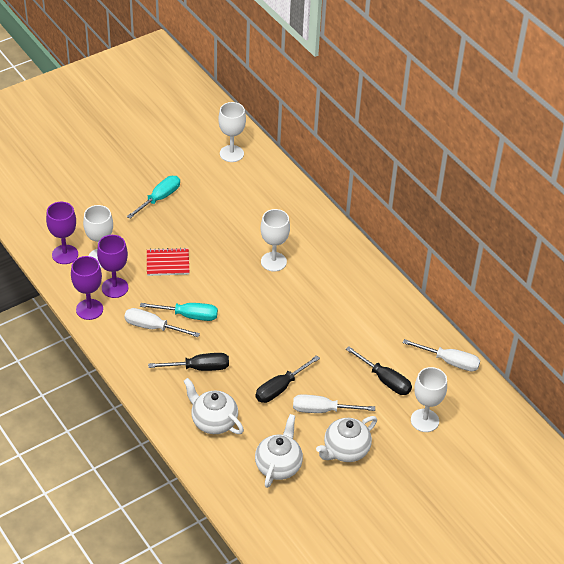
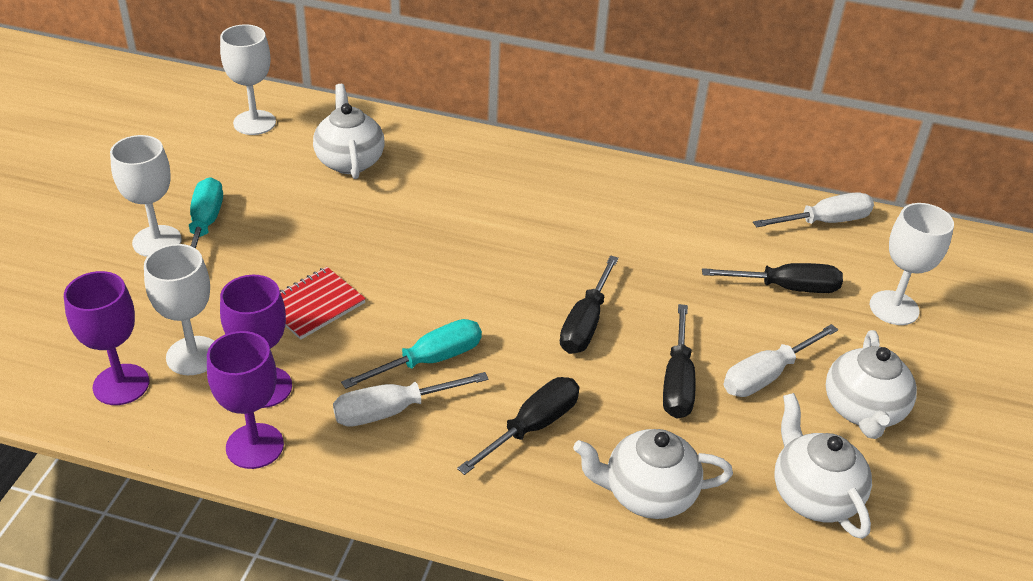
camera: 40 degrees left, 5 degrees down
(254, 199) = (349, 161): none -> white teapot
(271, 339) = (585, 323): none -> black screwdriver
(273, 262) = (467, 223): white goblet -> white goblet (157, 241)

